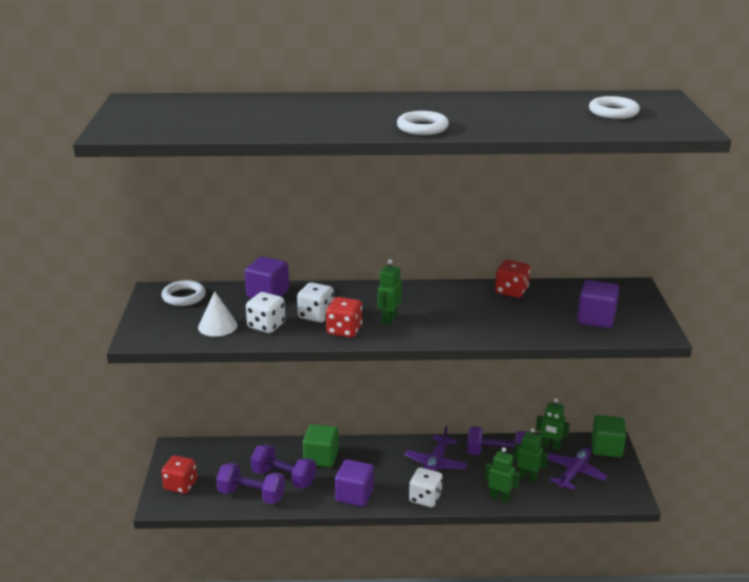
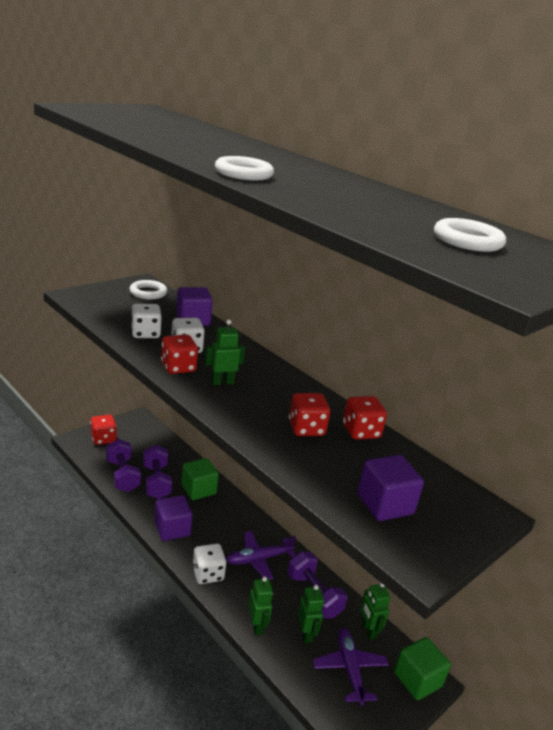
camera: 45 degrees right, 0 degrees up
(217, 326) = (122, 316): white cone -> none
(487, 310) = (306, 428): none -> red dice
(574, 473) = (349, 669): purple plane -> purple plane turned 90 degrees counterclockwise

